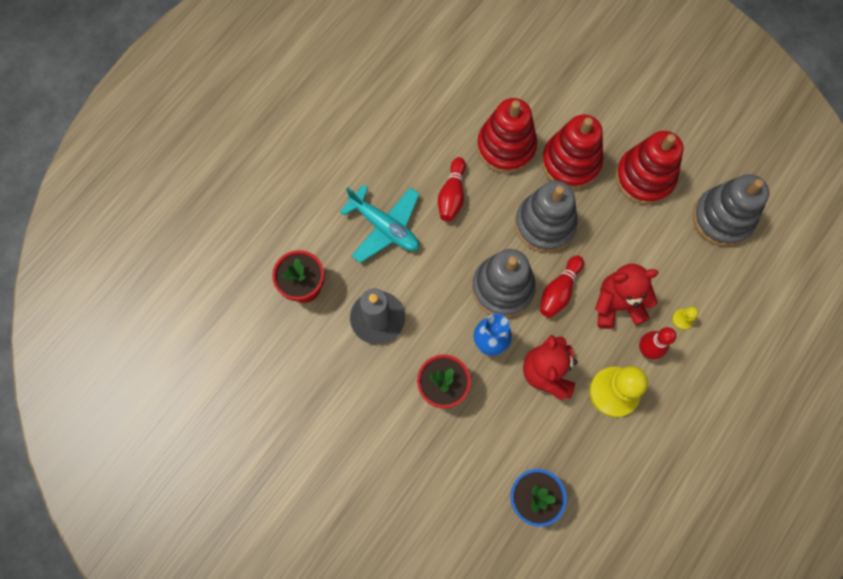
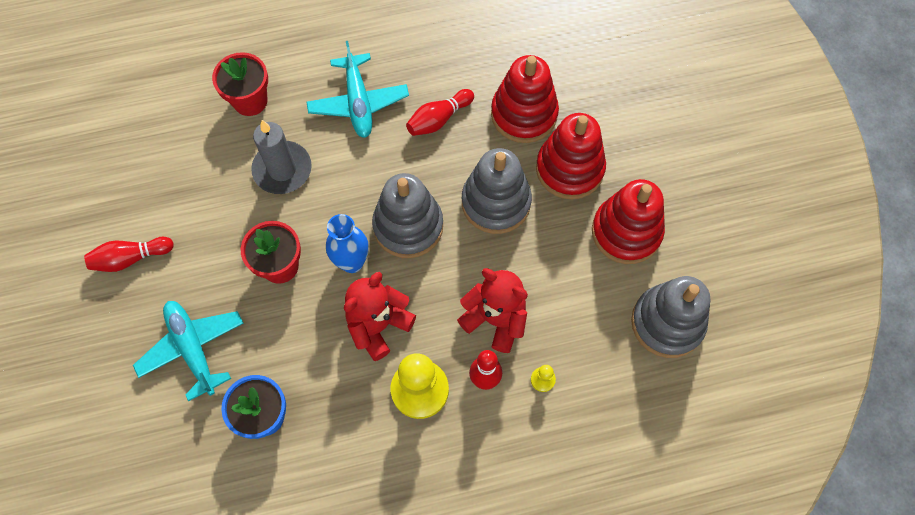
camera: 40 degrees right, 5 degrees down
(439, 496) = (193, 349): none -> turquoise plane
(559, 291) = (454, 267): red bowling pin -> red bowling pin (130, 258)

